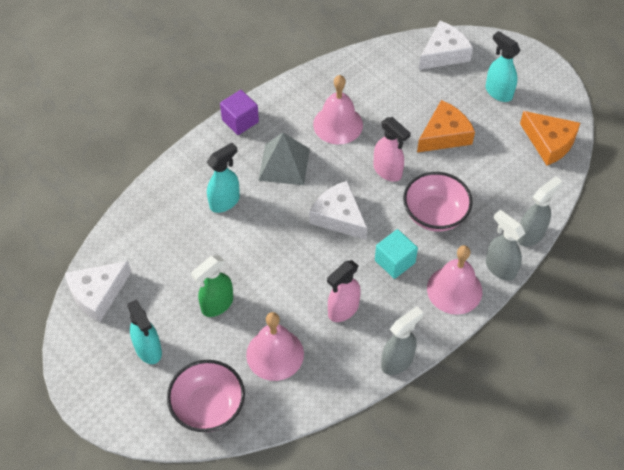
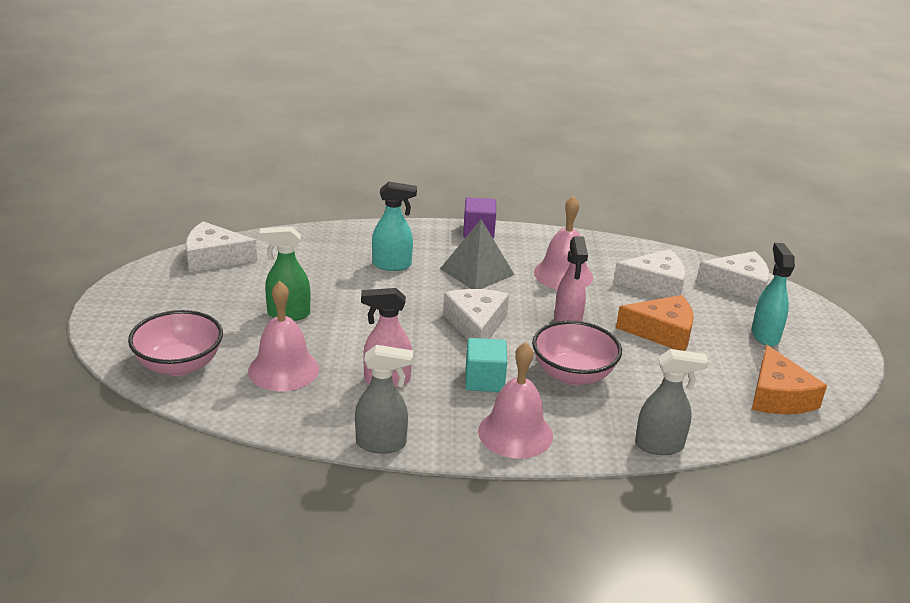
camera: 40 degrees right, 25 degrees down
(148, 350) = (195, 306): turquoise spray bottle -> none
(398, 90) = (655, 284): none -> white cheese
(500, 268) = (588, 448): grey spray bottle -> none

